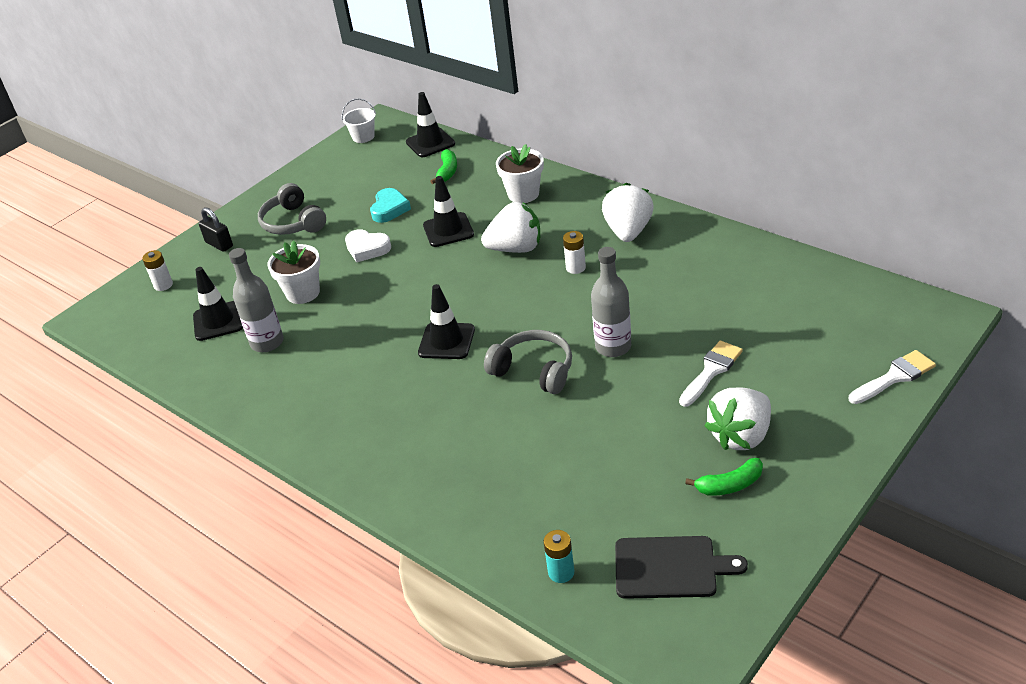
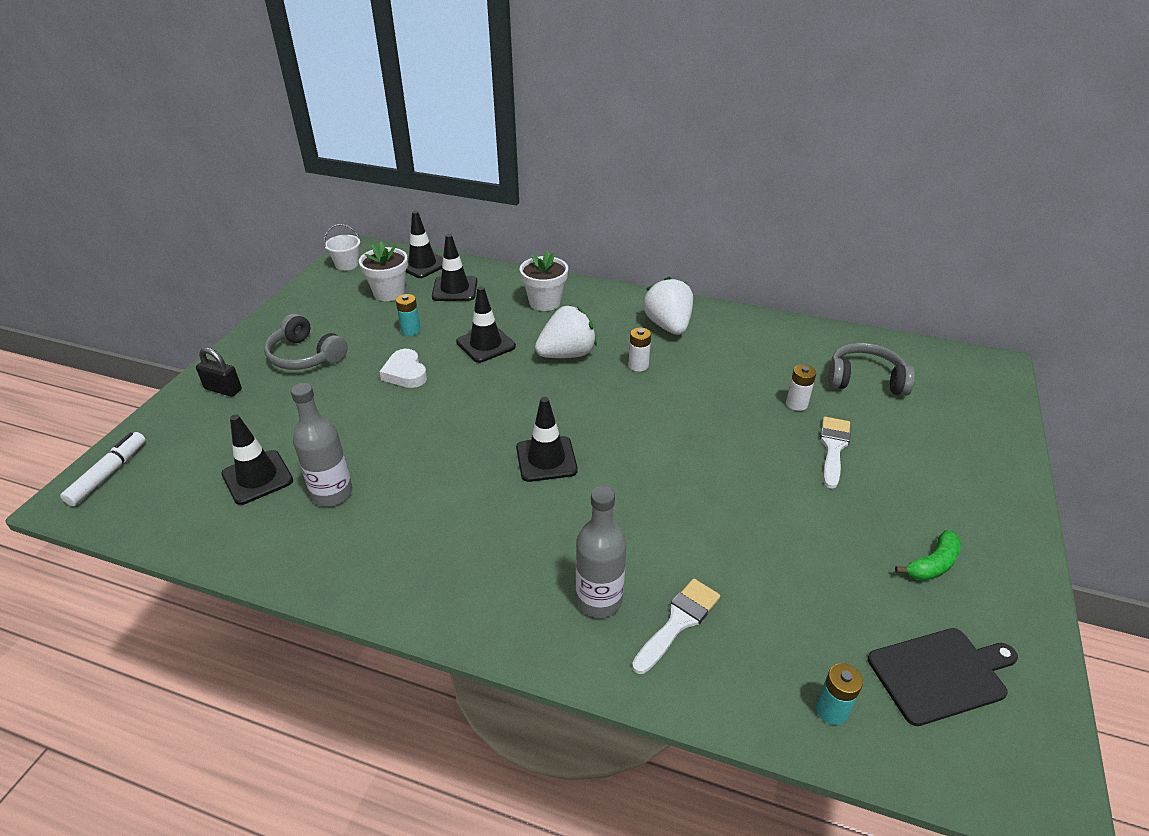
camera: 25 degrees left, 0 degrees up
(117, 302) = (108, 474): none -> white marker
(163, 285) = (167, 445): white battery -> white battery (796, 404)
(303, 293) = (351, 430): white flower pot -> white flower pot (389, 292)
(367, 249) = (405, 373): white heart -> white heart turned 60 degrees clockwise
(389, 209) = (410, 330): turquoise heart -> turquoise battery
(447, 172) = (455, 289): green banana -> black traffic cone
(534, 370) = (659, 476): grey headphones -> grey headphones (865, 380)
(613, 347) = (724, 438): grey bottle -> grey bottle (599, 600)
(741, 436) = (906, 509): white strawberry -> none
(894, 377) = (996, 427): white brush -> white brush (678, 622)

